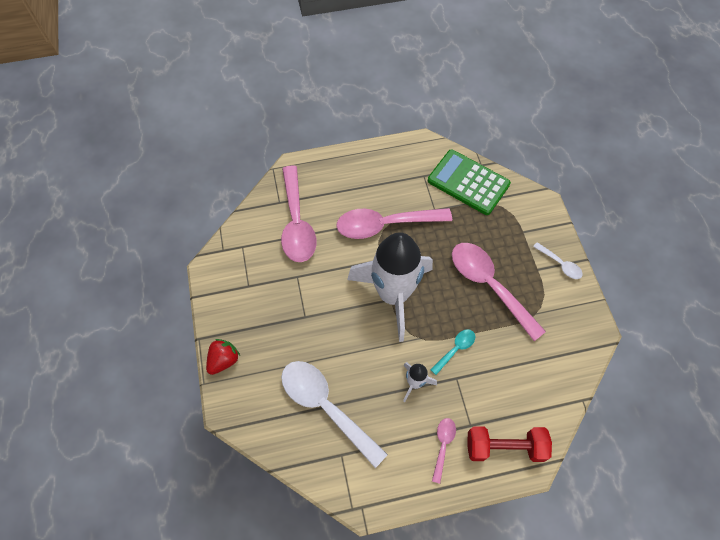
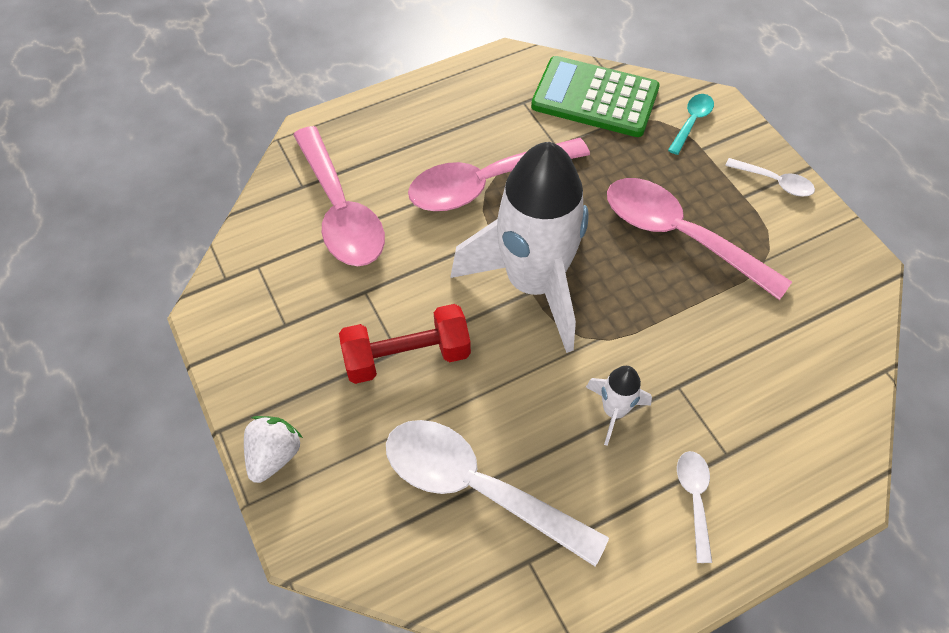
camera: 15 degrees left, 5 degrees down
(224, 360) = (274, 455): red strawberry -> white strawberry
(443, 445) = (694, 499): pink spoon -> white spoon
(455, 349) = (661, 343): turquoise spoon -> turquoise spoon (691, 122)
(504, 447) = (794, 474): red dumbbell -> red dumbbell (407, 356)

